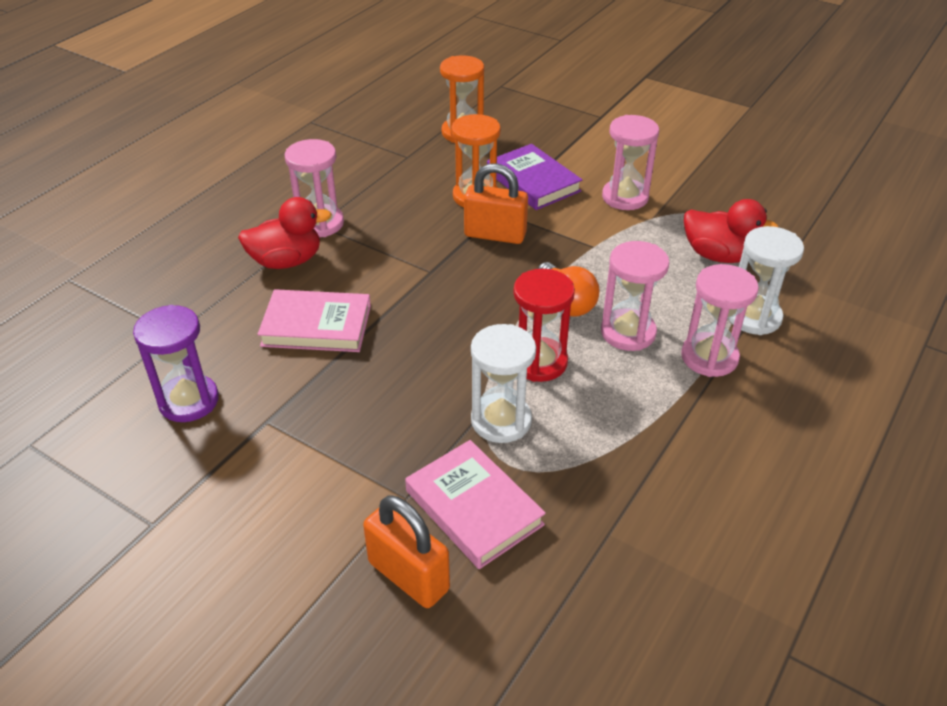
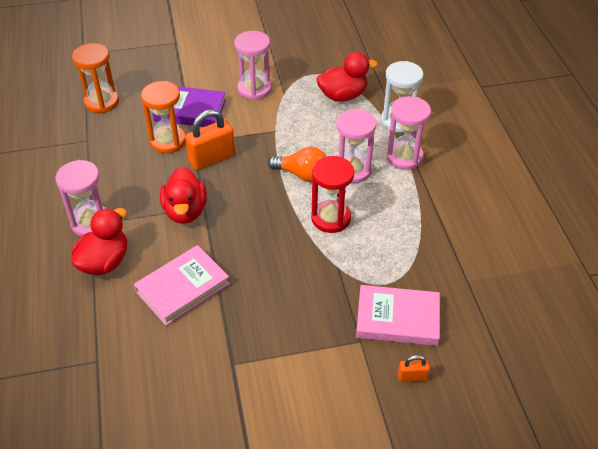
camera: 45 degrees left, 5 degrees up
(189, 401) = (169, 390): purple hourglass -> none
(408, 264) = (185, 211): none -> red duck
(408, 576) = (412, 377): orange padlock -> orange padlock, size x0.50
(501, 421) = (353, 264): white hourglass -> none

